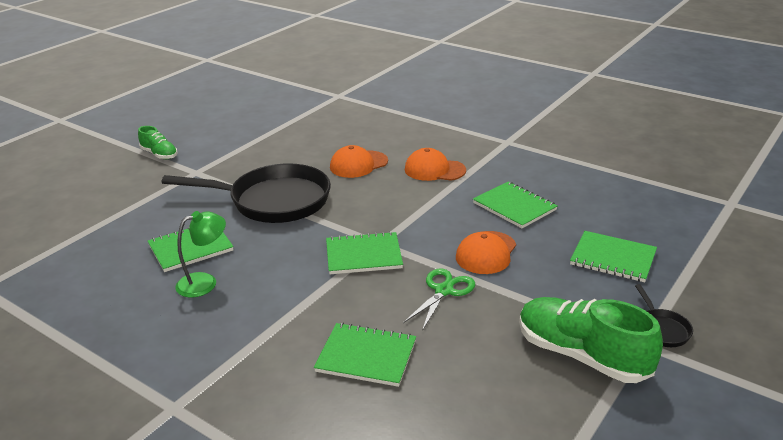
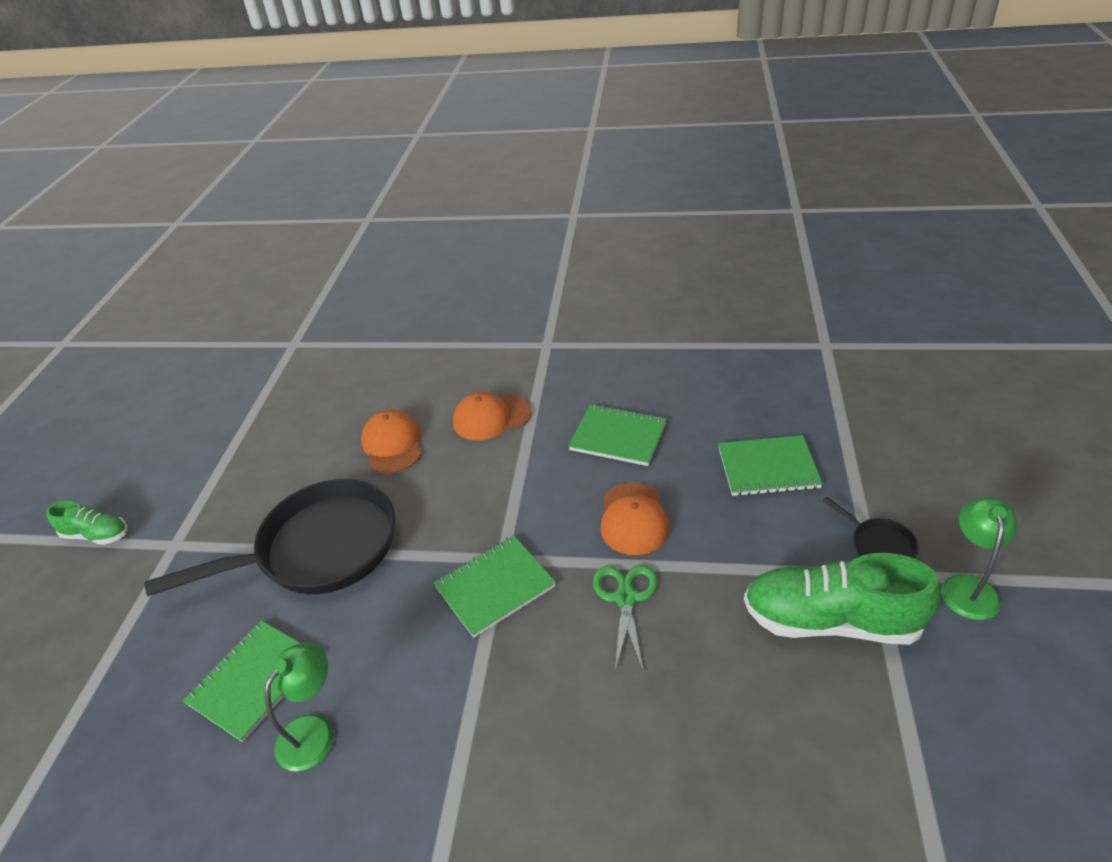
camera: 25 degrees left, 10 degrees up
(358, 164) = (392, 445): orange cap -> orange cap turned 135 degrees clockwise
(366, 356) = (605, 747): green notebook -> none
(714, 378) = (968, 587): none -> green lamp

